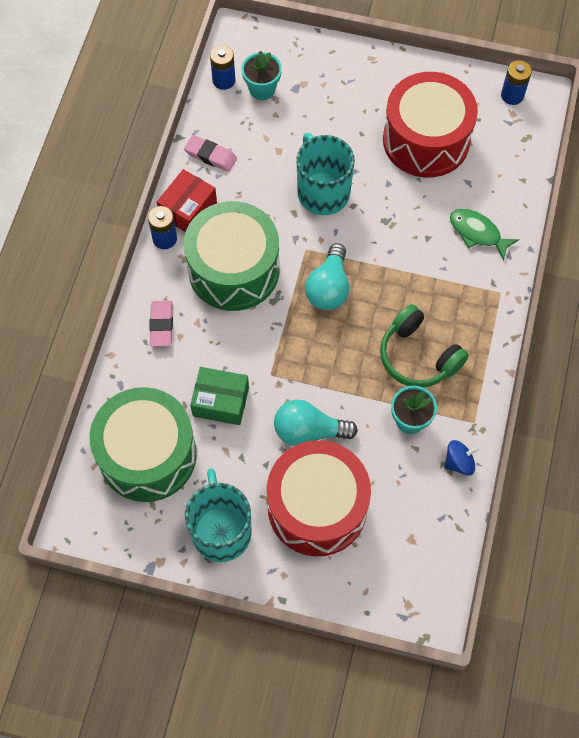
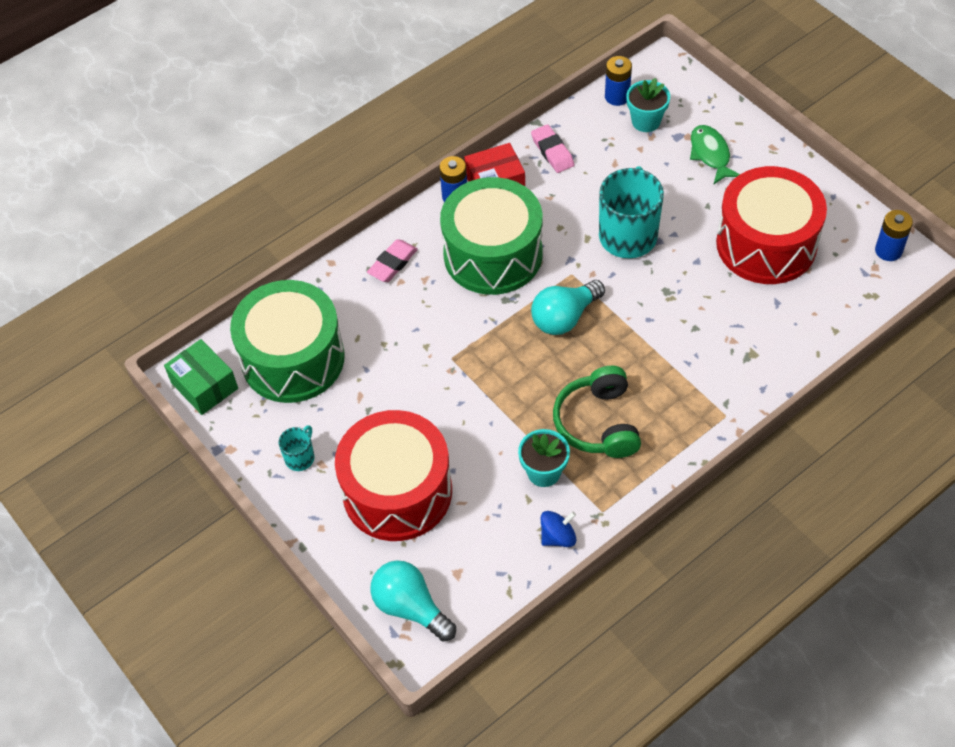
camera: 40 degrees right, 10 degrees down
(221, 401) = (389, 354): green box -> green box (204, 386)
(221, 531) = (300, 457): turquoise mug -> turquoise mug, size x0.47
(308, 431) = (444, 424): turquoise light bulb -> turquoise light bulb (410, 607)
(459, 462) = (558, 537): blue spinning top -> blue spinning top turned 45 degrees counterclockwise
(477, 233) = (748, 351): green fish -> green fish (710, 154)

